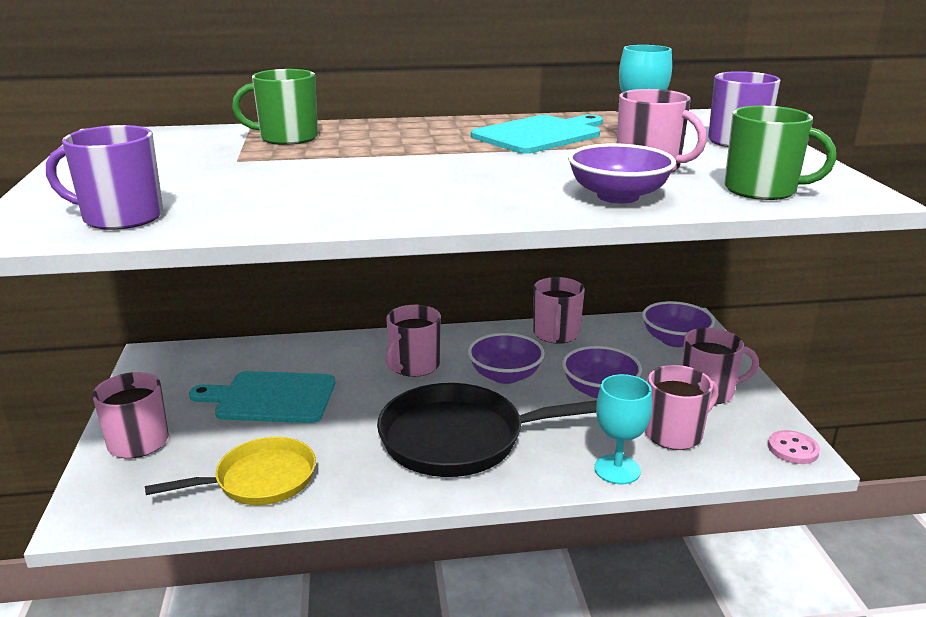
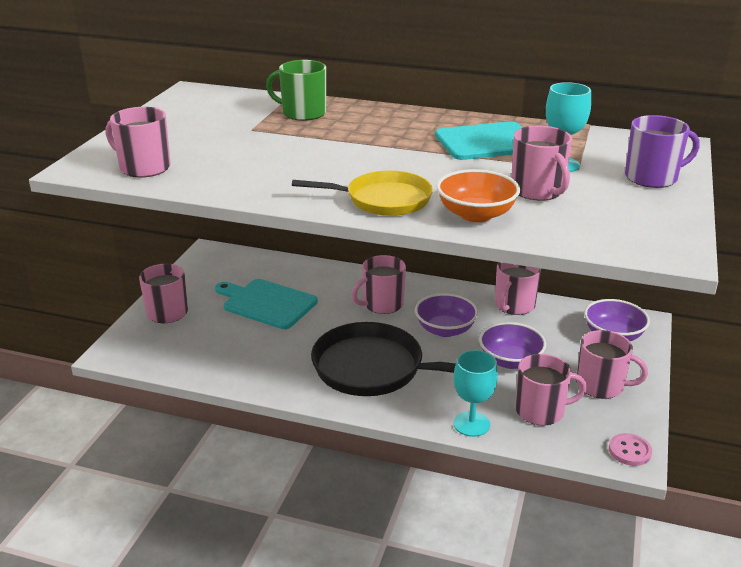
camera: 25 degrees right, 5 degrees up
(121, 217) = (144, 167): purple mug -> pink mug
(260, 480) = (224, 359): yellow pan -> yellow pan (383, 200)
(618, 196) = (476, 214): purple bowl -> orange bowl
(762, 190) = (598, 232): green mug -> none

